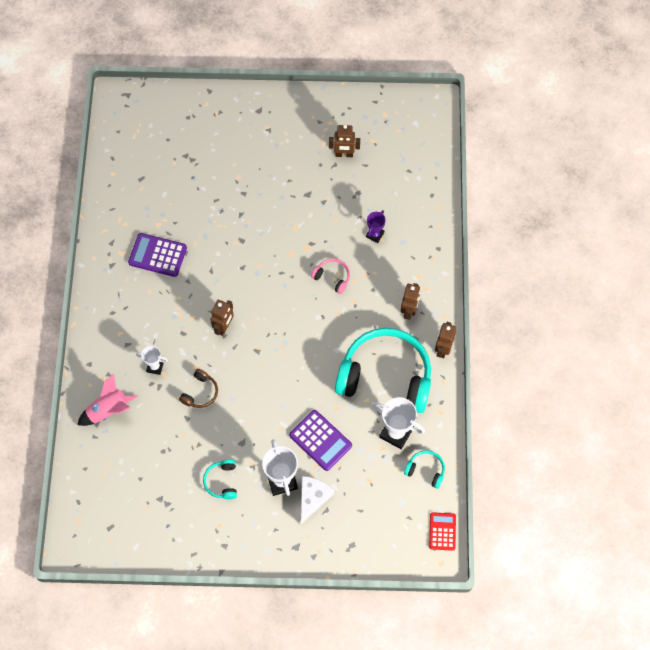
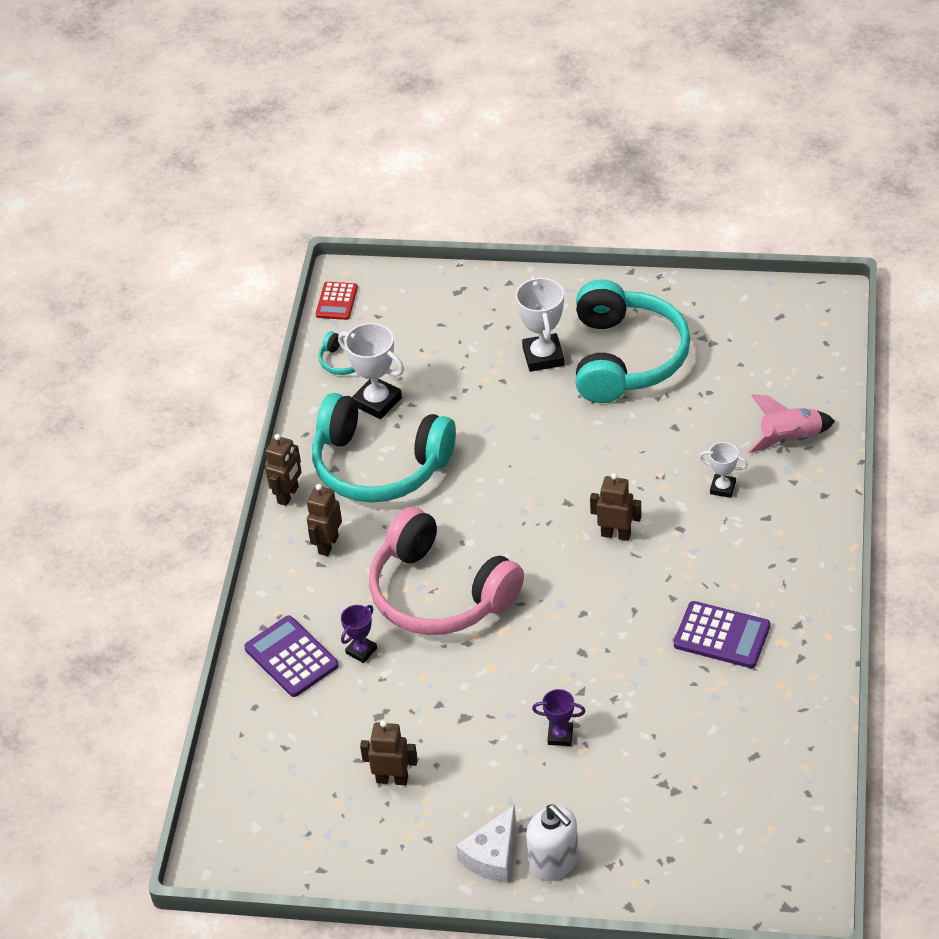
camera: 170 degrees left, 20 degrees down
(200, 392) = (654, 455): brown headphones -> none
(222, 481) = (626, 358): turquoise headphones -> turquoise headphones, size x2.46
(224, 327) = (616, 534): brown robot -> brown robot turned 75 degrees clockwise
(250, 112) = (554, 861): none -> white soap dispenser
(251, 185) = (560, 736): none -> purple trophy
(313, 498) = (503, 338): white cheese -> white cheese (492, 856)
(320, 440) = (485, 397): purple calculator -> purple calculator (291, 657)
(332, 277) = (439, 593): pink headphones -> pink headphones, size x2.46

